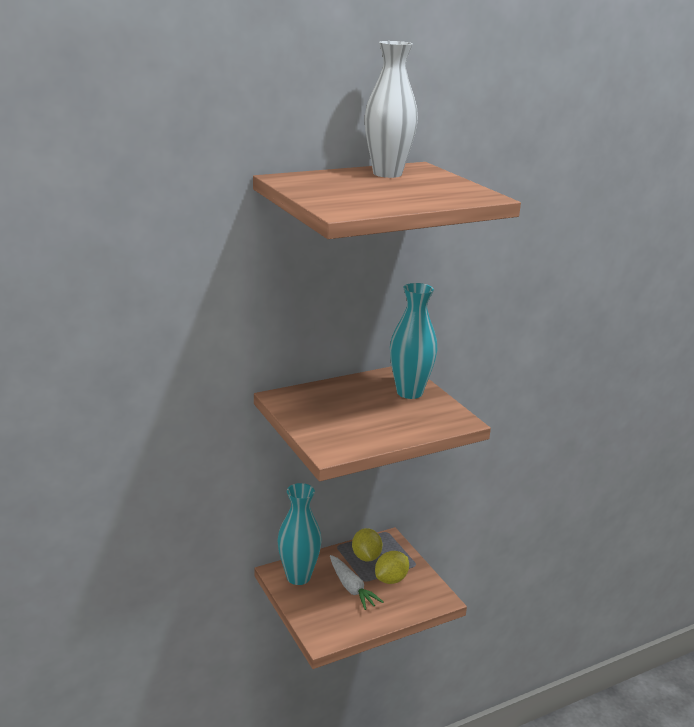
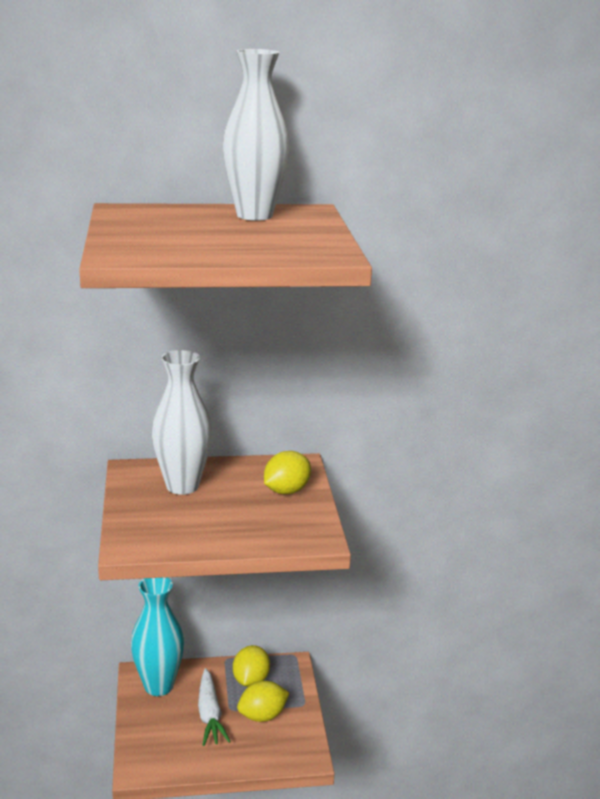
camera: 20 degrees right, 0 degrees up
(330, 402) = (182, 486): none -> white vase
(409, 392) = (286, 491): turquoise vase -> yellow lemon

